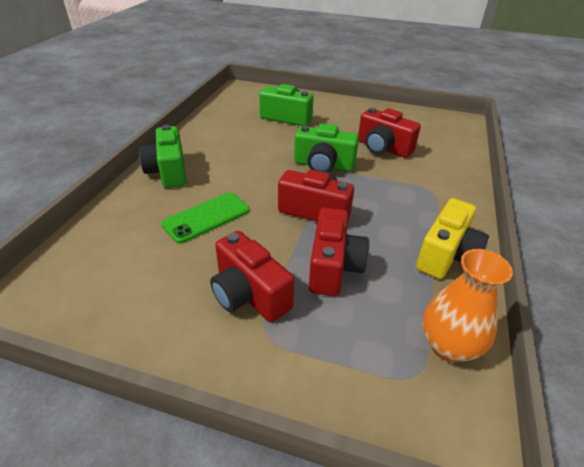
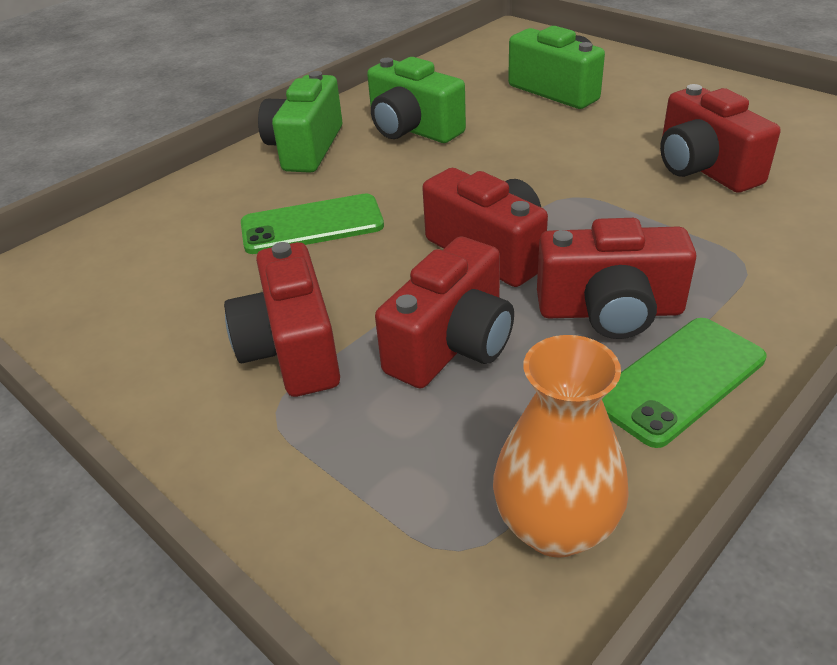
camera: 30 degrees right, 0 degrees up
(323, 165) = (562, 180): green camera -> green camera (412, 129)
(394, 229) = (610, 311): none -> red camera
(446, 255) = (680, 380): yellow camera -> green phone

